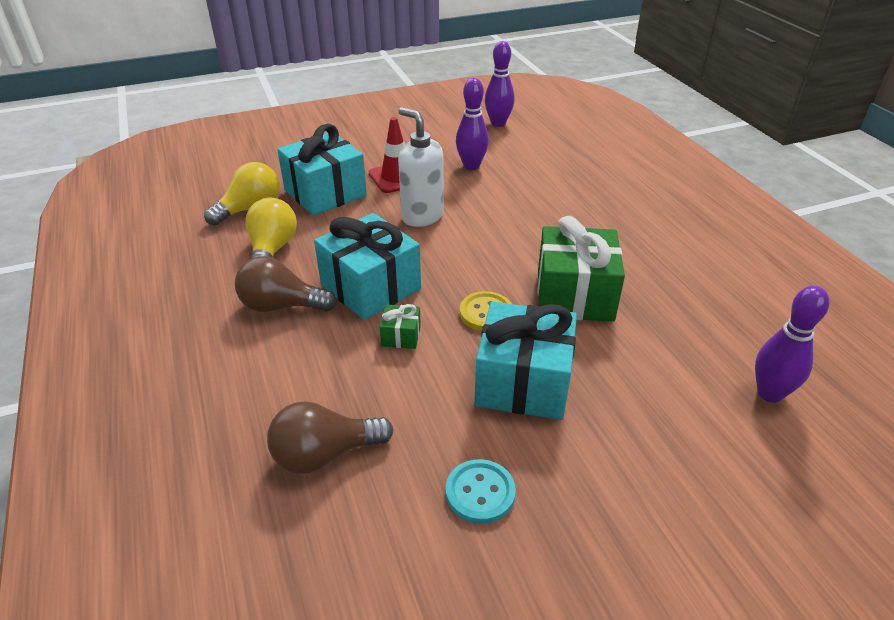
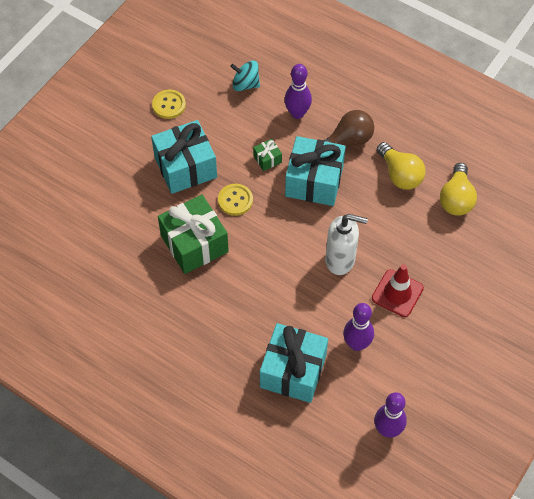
camera: 145 degrees right, 20 degrees up
(325, 193) = (427, 244): turquoise gift -> turquoise gift (293, 371)
(325, 454) = (245, 84): brown light bulb -> turquoise spinning top
(480, 492) = (169, 105): turquoise button -> yellow button
(769, 393) = (60, 230): purple bowling pin -> purple bowling pin (297, 113)

